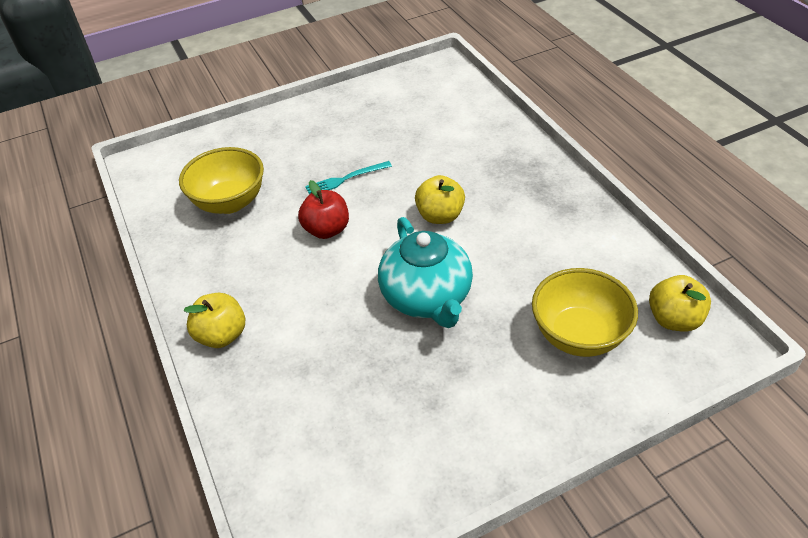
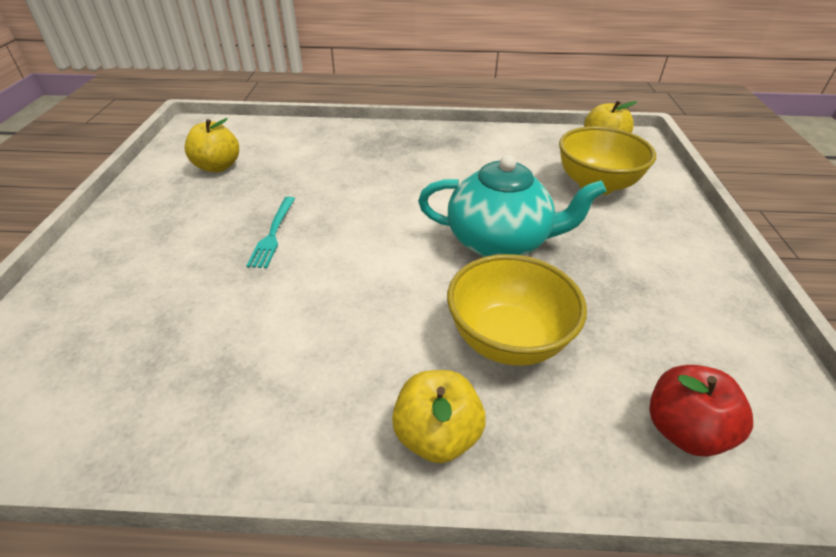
camera: 65 degrees left, 5 degrees down
(230, 202) = (186, 343): yellow bowl -> yellow bowl (507, 340)
(327, 230) = (337, 274): red apple -> red apple (683, 430)
(440, 216) = (397, 197): yellow apple -> yellow apple (217, 167)

